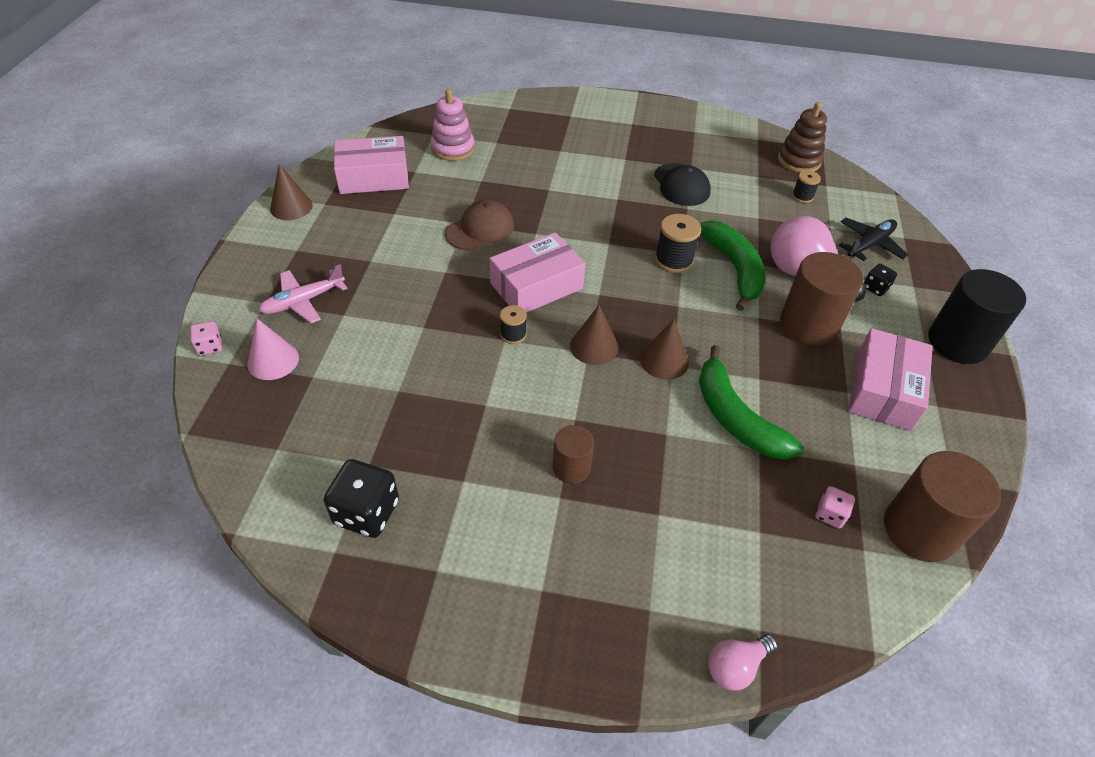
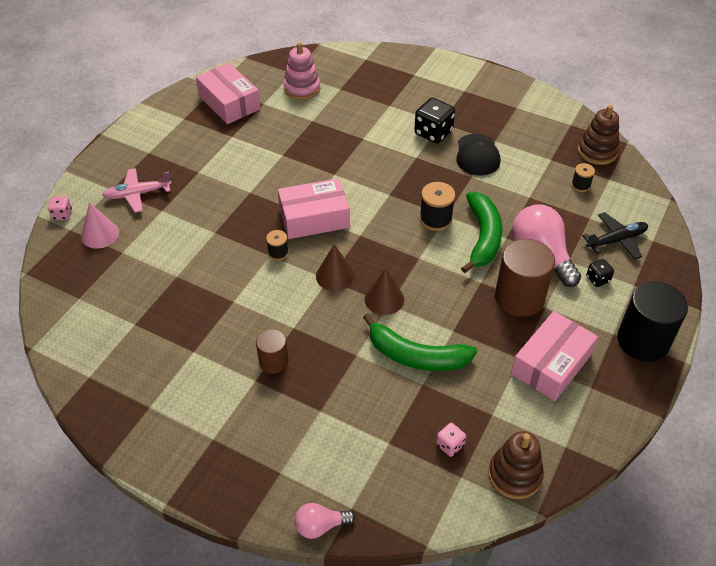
camera: 20 degrees right, 0 degrees up
(291, 207) = (158, 116): brown cone -> none
(366, 512) = (120, 356): black dice -> black dice (433, 133)
(373, 177) = (229, 102): pink box -> pink box turned 45 degrees clockwise
(480, 229) = (292, 162): brown cap -> none
(735, 418) = (416, 356): green banana -> green banana turned 60 degrees counterclockwise
(919, 529) = (515, 475): brown cylinder -> brown stacking toy

